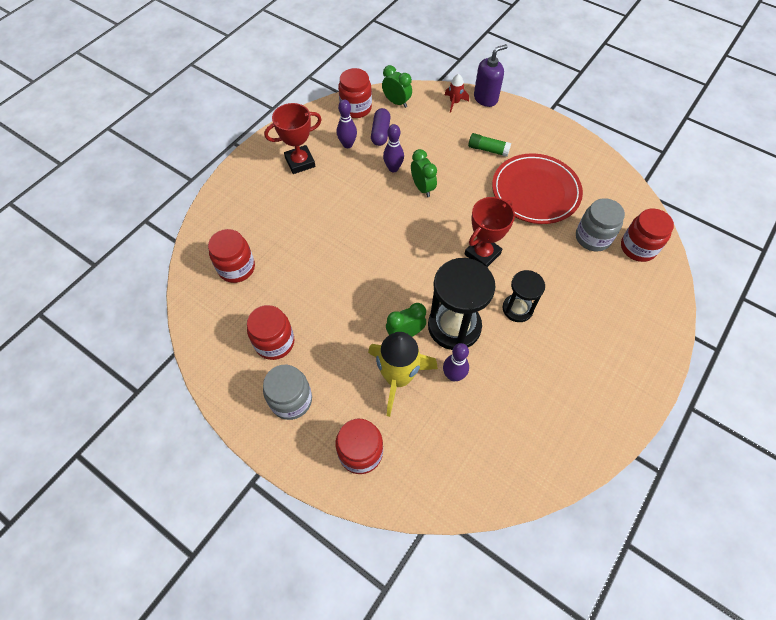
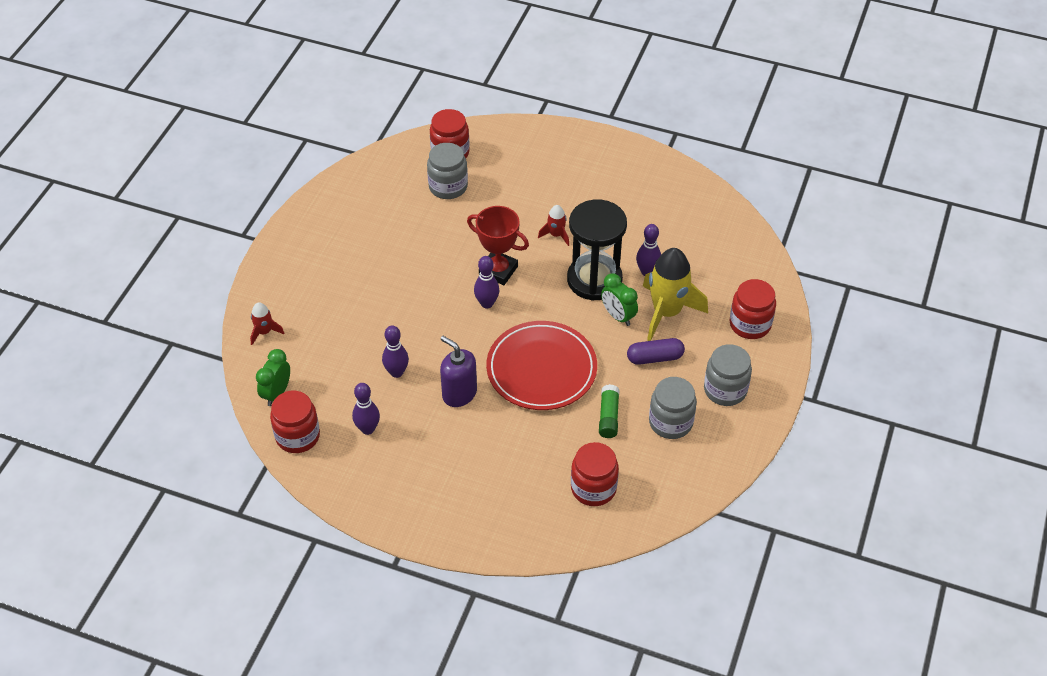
camera: 105 degrees left, 10 degrees down
(274, 342) = (670, 422): red jar -> grey jar
(300, 162) = (412, 473): red trophy -> none
(380, 133) = (338, 398): purple capsule -> purple capsule (655, 358)
(422, 188) = (420, 338): green clock -> none
(447, 238) = (487, 303): none -> purple bowling pin
(485, 98) = (250, 301): purple soap dispenser -> purple soap dispenser (459, 393)
(488, 149) = (342, 287): green glue stick -> green glue stick (608, 417)
(517, 309) = (556, 235): black hourglass -> red rocket
(535, 191) = (397, 237): red plate -> red plate (541, 369)

